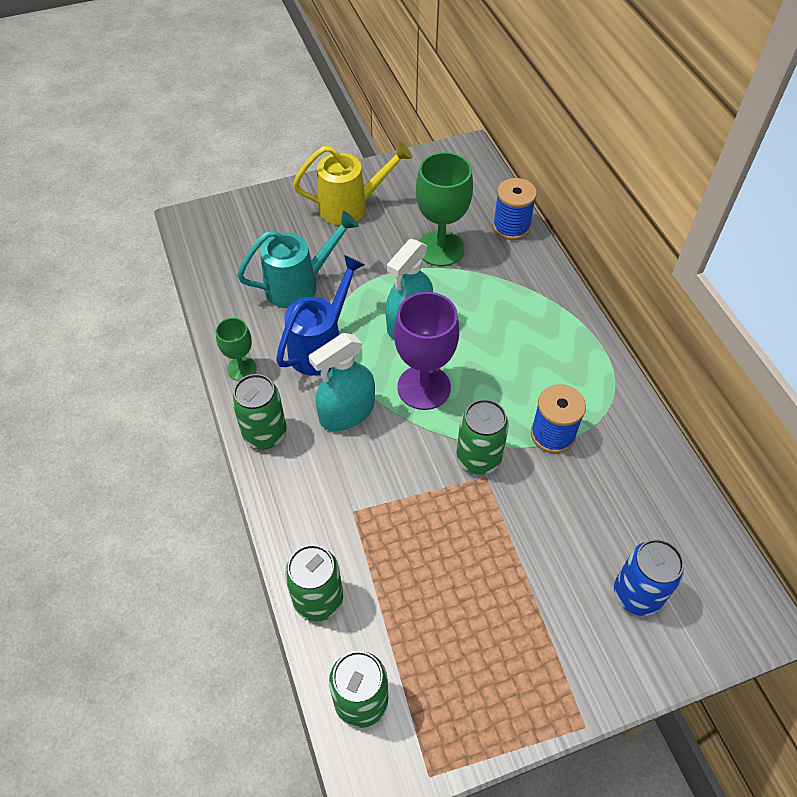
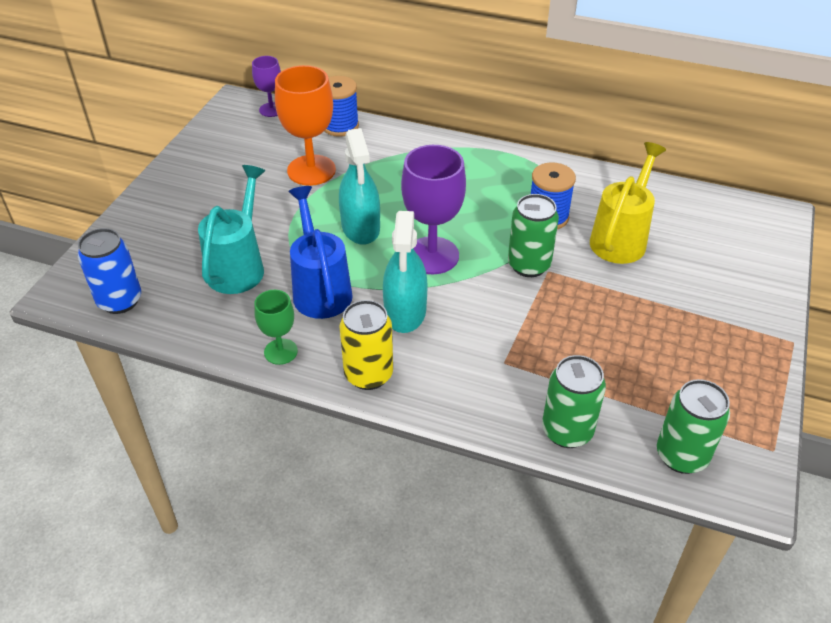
camera: 50 degrees left, 10 degrees down
(265, 434) = (368, 374): green can -> yellow can
(350, 206) = (198, 190): yellow watering can -> yellow watering can (621, 238)
(440, 248) = (311, 170): green goblet -> orange goblet
(482, 175) = (271, 110): none -> purple goblet
(637, 594) = (713, 256): blue can -> blue can (120, 301)

